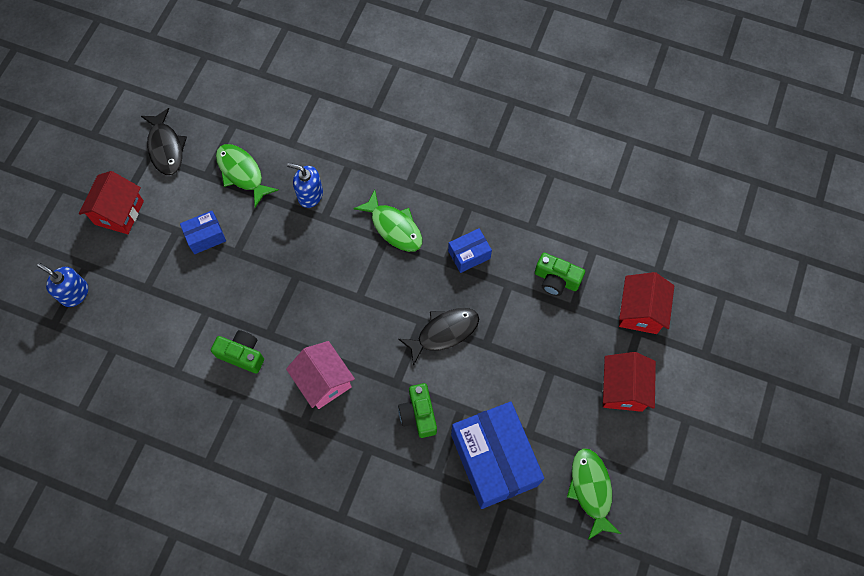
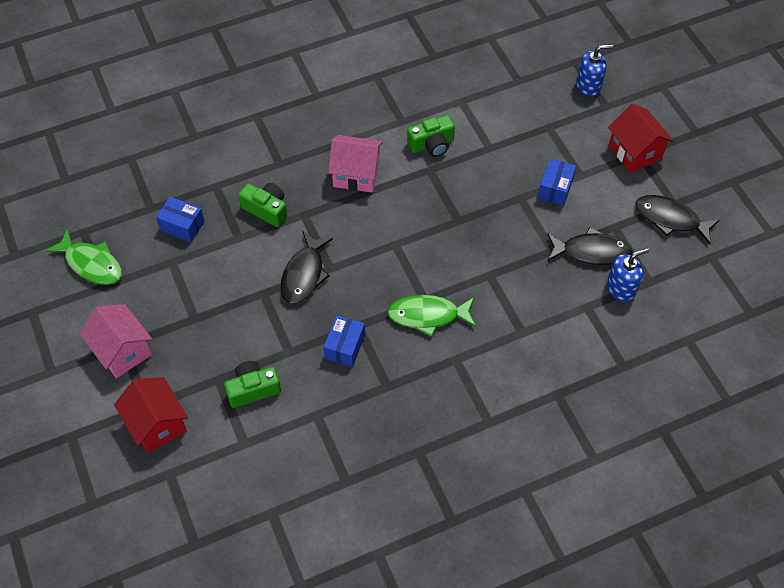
camera: 135 degrees right, 10 degrees down
(242, 173) = (591, 252): green fish -> black fish
(310, 195) = (521, 281): blue soap dispenser -> blue soap dispenser (621, 288)
(494, 460) = (182, 226): blue box -> blue box, size x0.47
(623, 389) = (122, 351): red house -> pink house

